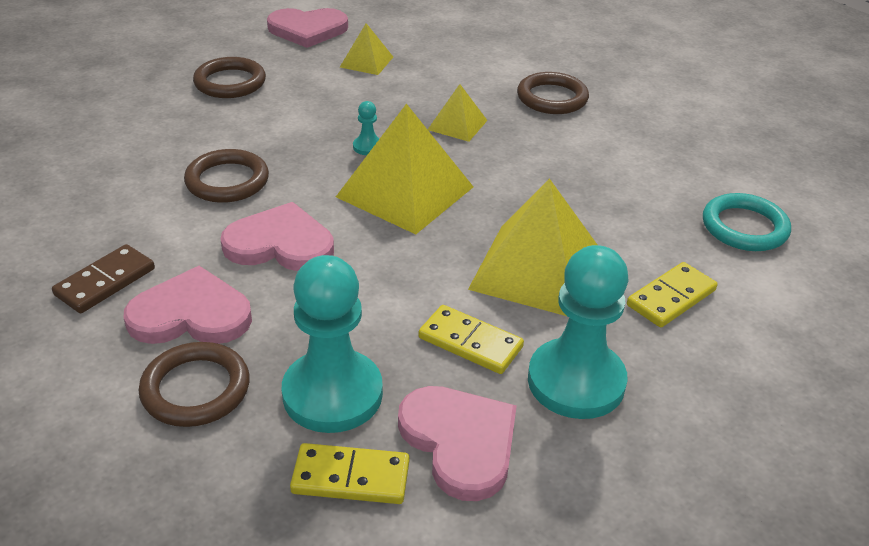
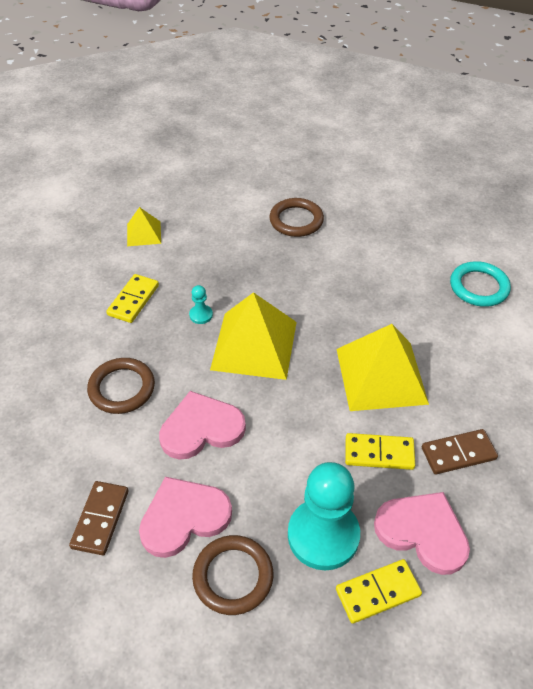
camera: 25 degrees left, 10 degrees up
(230, 82) = (53, 292): brown ring -> none
(307, 30) = (76, 217): pink heart -> none
(457, 125) = (249, 270): yellow pyramid -> none
(576, 381) = (458, 453): turquoise pawn -> brown domino
(671, 298) = (471, 362): yellow domino -> yellow domino (133, 300)

